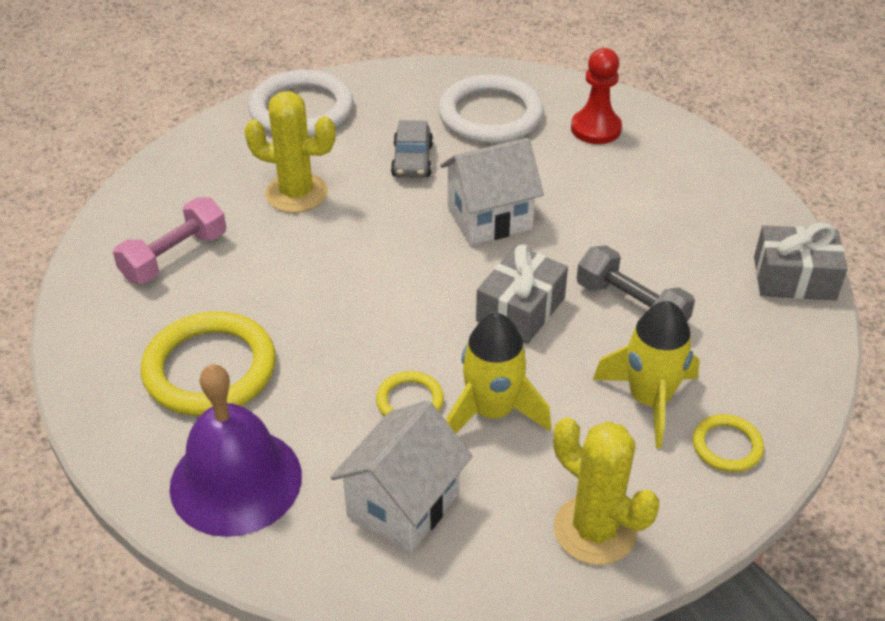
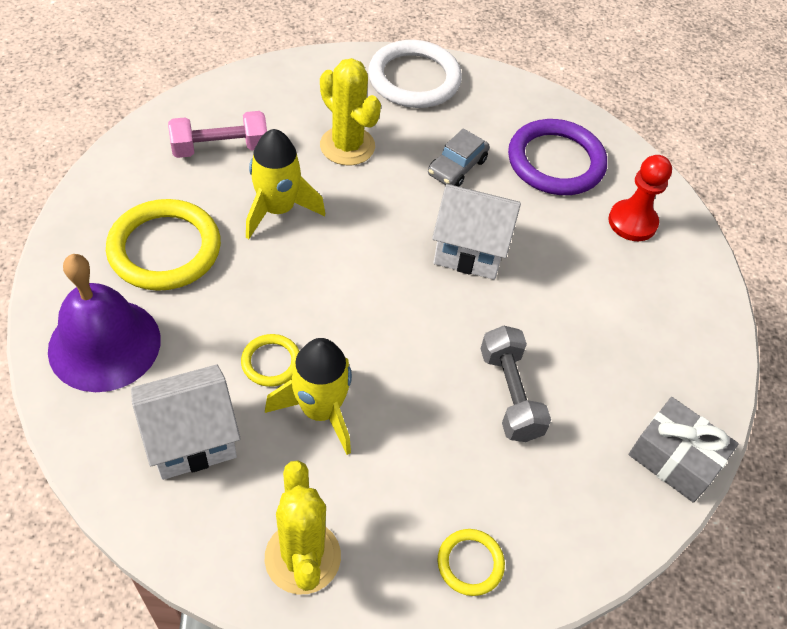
camera: 30 degrees right, 10 degrees up
(490, 115) = (555, 162): white ring -> purple ring
(520, 309) = (421, 341): grey gift -> none
(649, 400) = (447, 482): yellow rocket -> yellow rocket (278, 209)

